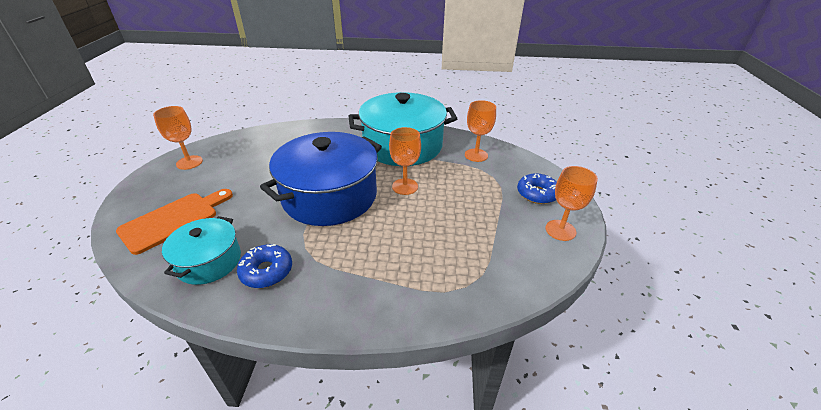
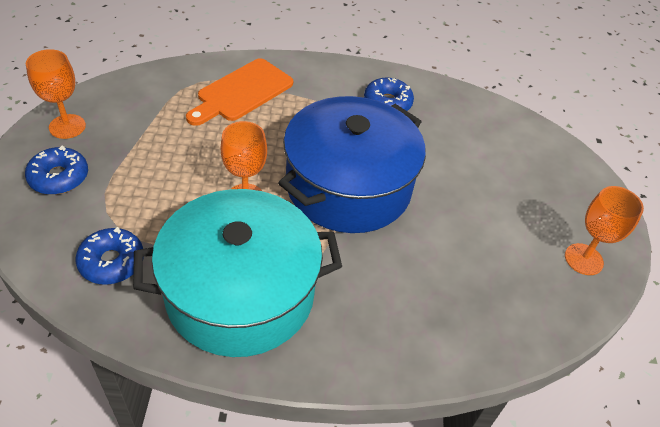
camera: 175 degrees right, 10 degrees up
(174, 220) = (520, 160): orange cutting board -> orange cutting board (242, 92)
(209, 261) = (447, 114): turquoise pot -> none
(476, 155) = (112, 262): orange goblet -> blue donut

